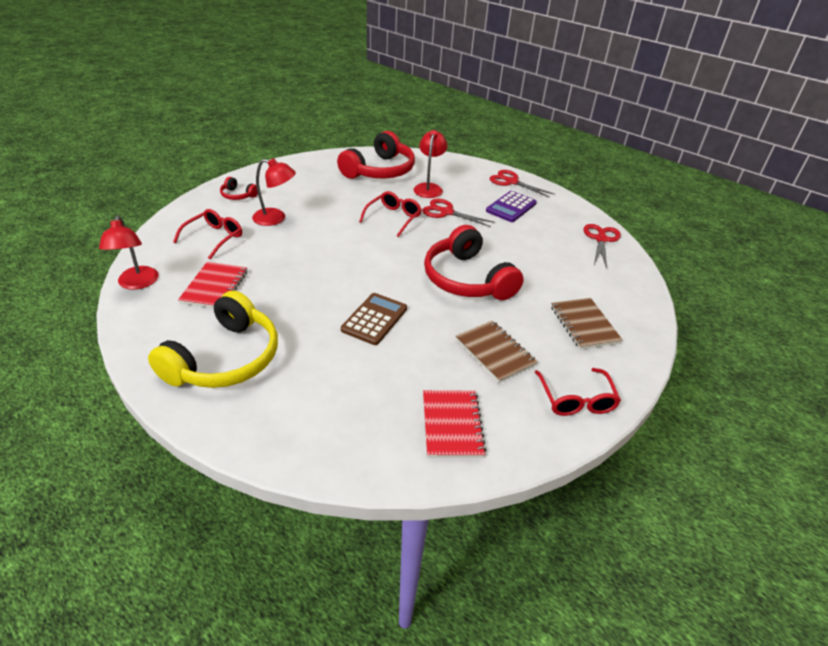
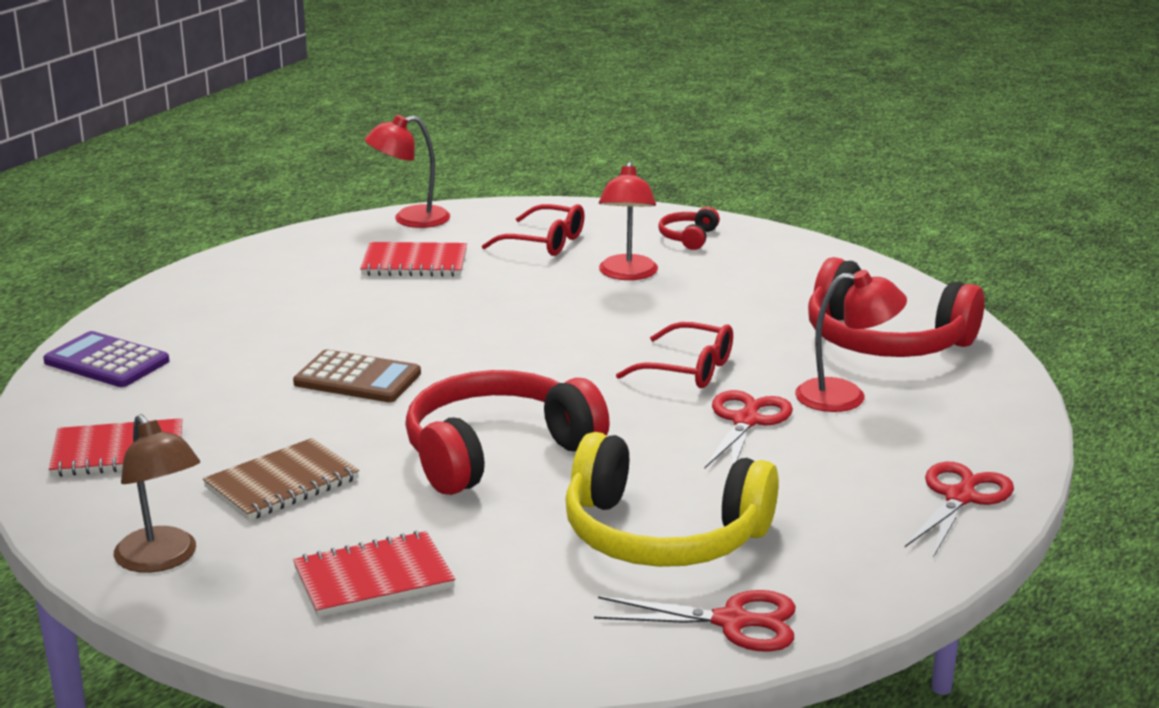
camera: 85 degrees right, 15 degrees down
(225, 358) = (257, 293): yellow headphones -> yellow headphones (662, 535)
(511, 207) = (821, 497): purple calculator -> purple calculator (106, 362)
(576, 399) = (162, 559): red glasses -> brown lamp
(584, 325) = (373, 578): brown notebook -> red notebook

